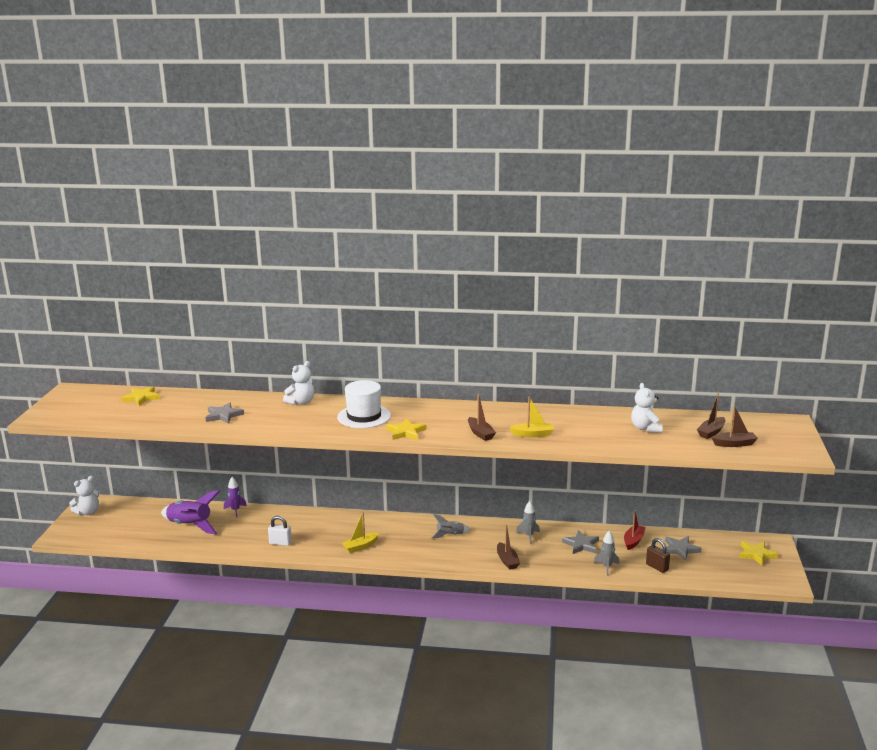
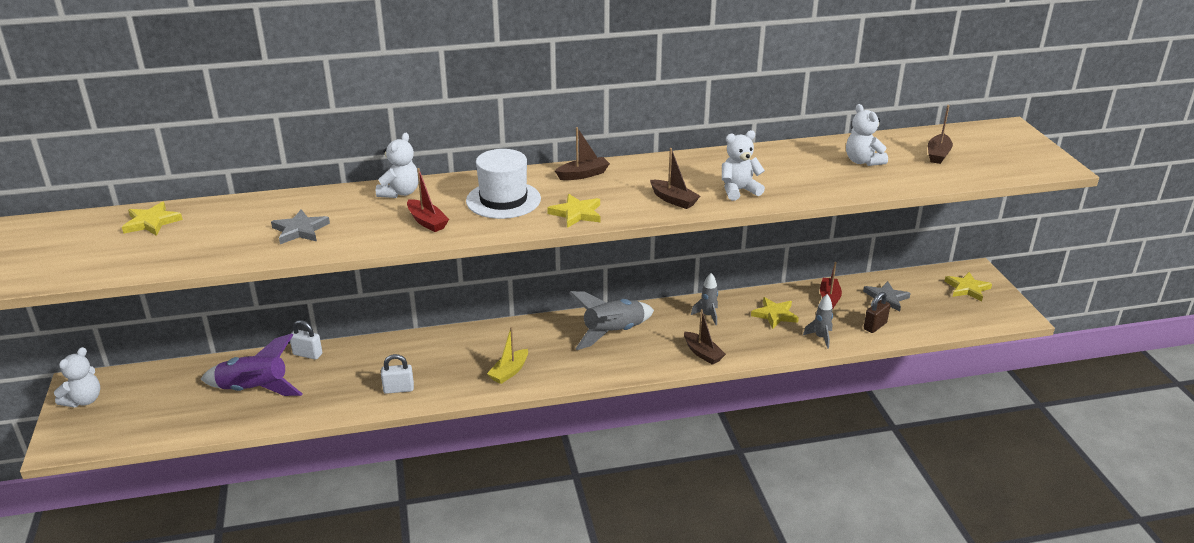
camera: 20 degrees left, 10 degrees up
(235, 510) = (307, 354): purple rocket -> white padlock
(304, 422) = (427, 222): none -> red boat
(450, 535) = (613, 333): grey rocket -> grey rocket, size x1.84
(533, 434) = (738, 190): yellow boat -> white teddy bear
(581, 545) = (775, 315): grey star -> yellow star
(657, 567) = (875, 326): brown padlock -> brown padlock turned 75 degrees counterclockwise
(734, 444) = (974, 165): brown boat -> brown boat (583, 174)

